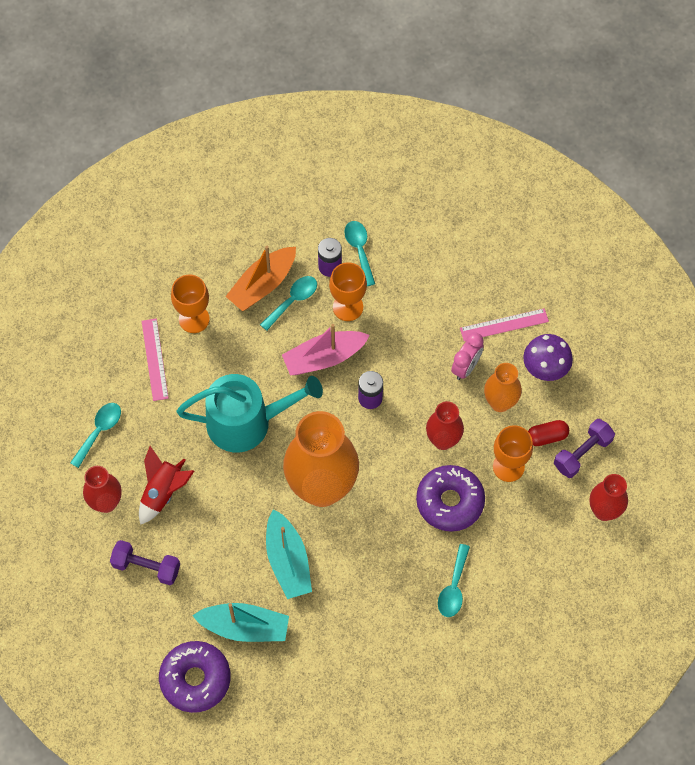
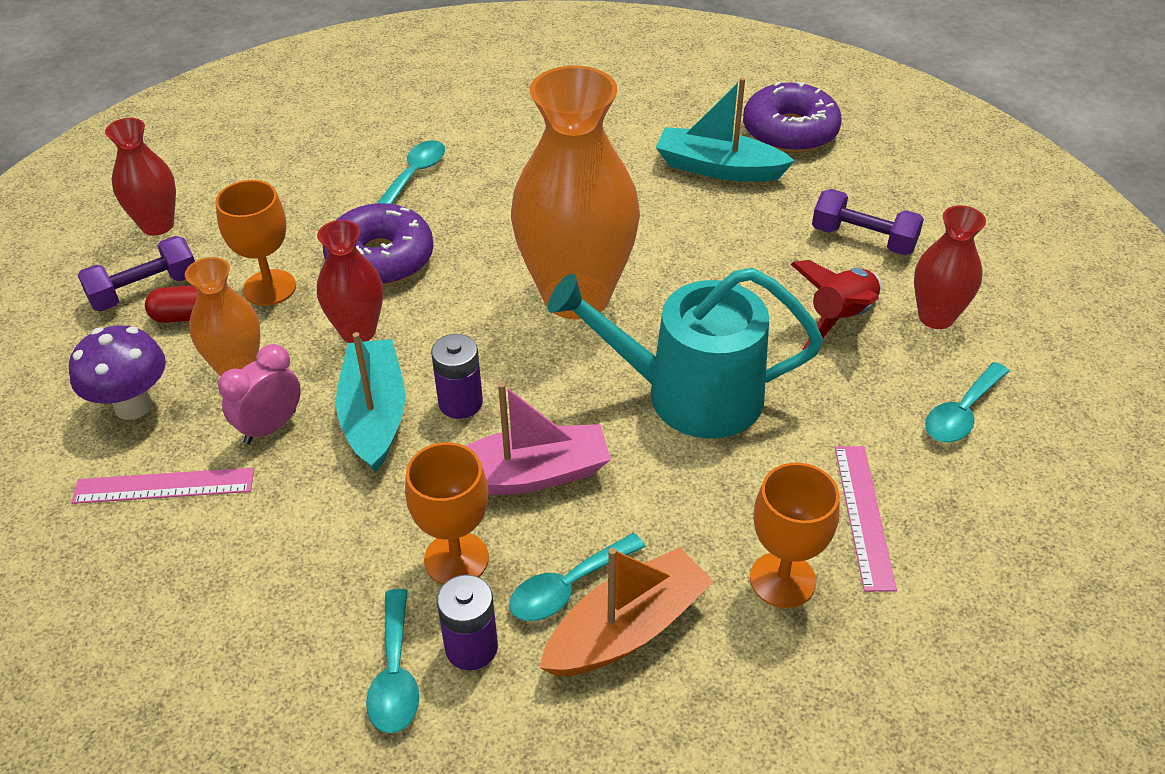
camera: 170 degrees left, 20 degrees down
(288, 561) = (646, 223): turquoise boat -> turquoise boat (374, 415)

